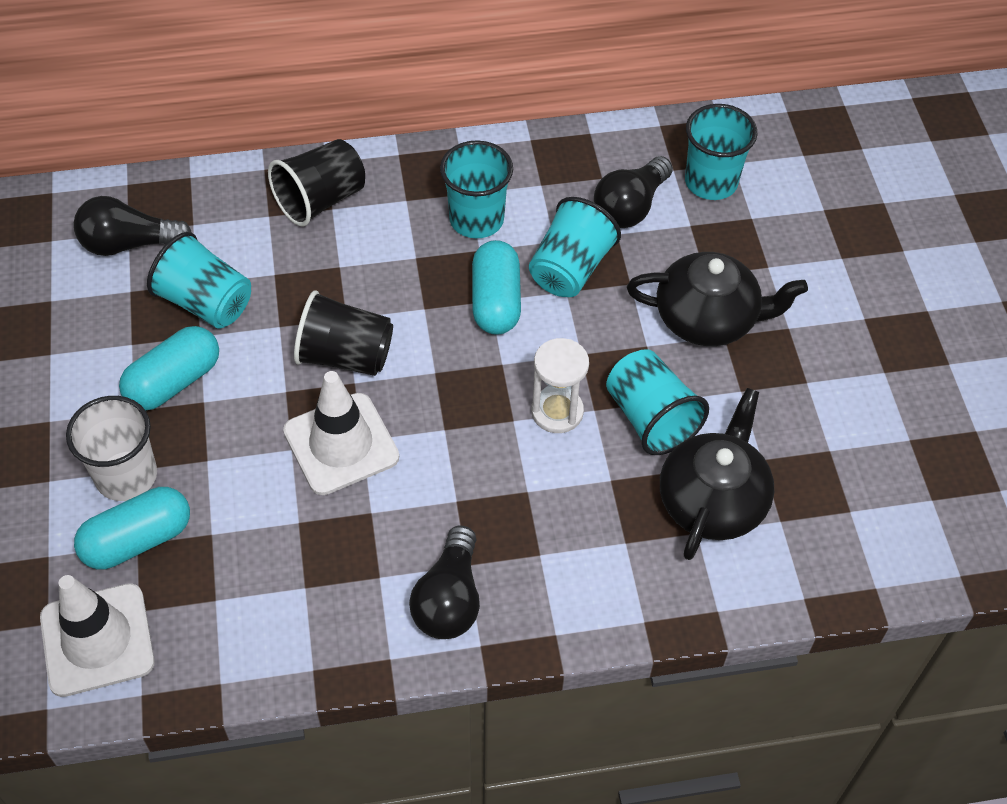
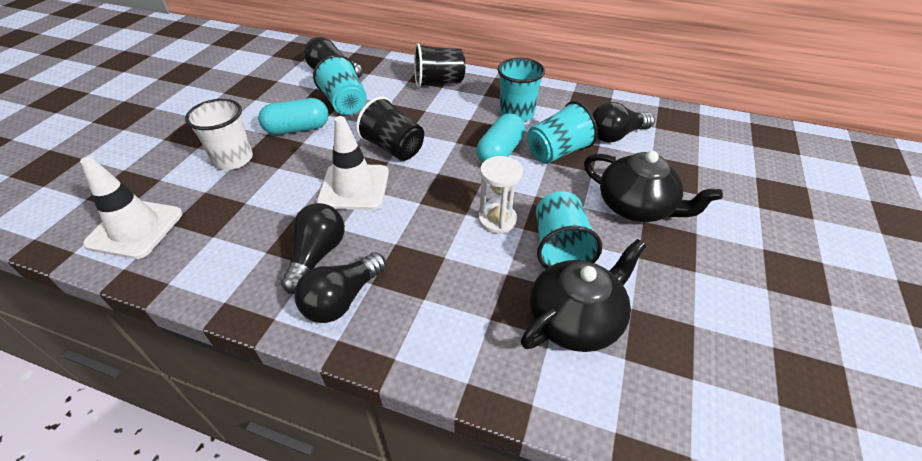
camera: 30 degrees right, 10 degrees down
(138, 540) = (207, 190): turquoise capsule -> none
(374, 561) = (317, 255): none -> black light bulb
(711, 182) = (678, 139): turquoise cup -> none

